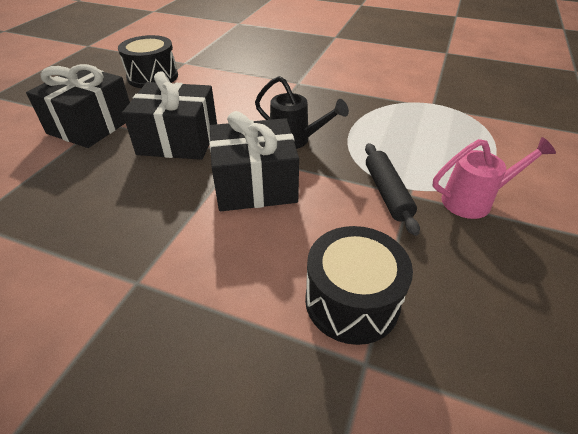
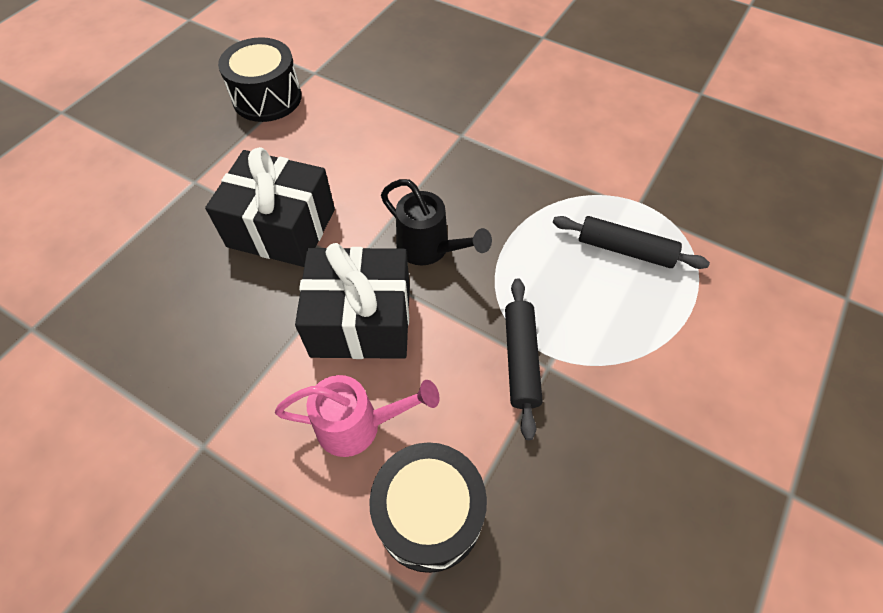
camera: 10 degrees right, 15 degrees up
(91, 125) = (178, 185): black gift -> none
(434, 126) = (625, 249): none -> black rolling pin
(474, 201) = (627, 390): pink watering can -> pink watering can (358, 425)

